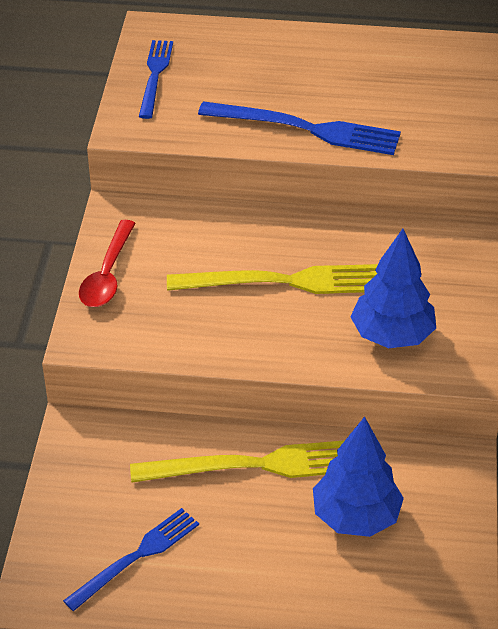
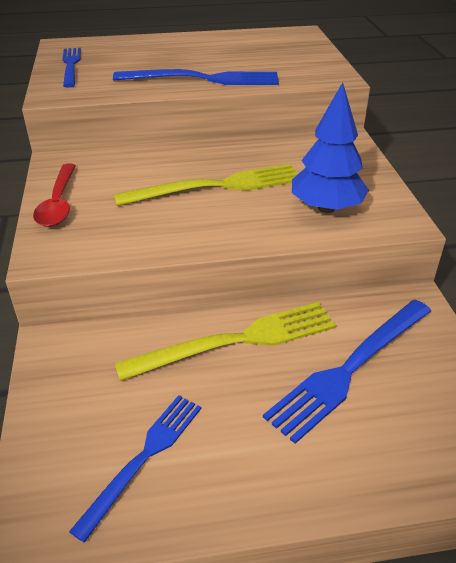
camera: 15 degrees left, 5 degrees down
(356, 516) = (351, 368): blue tree -> blue fork

